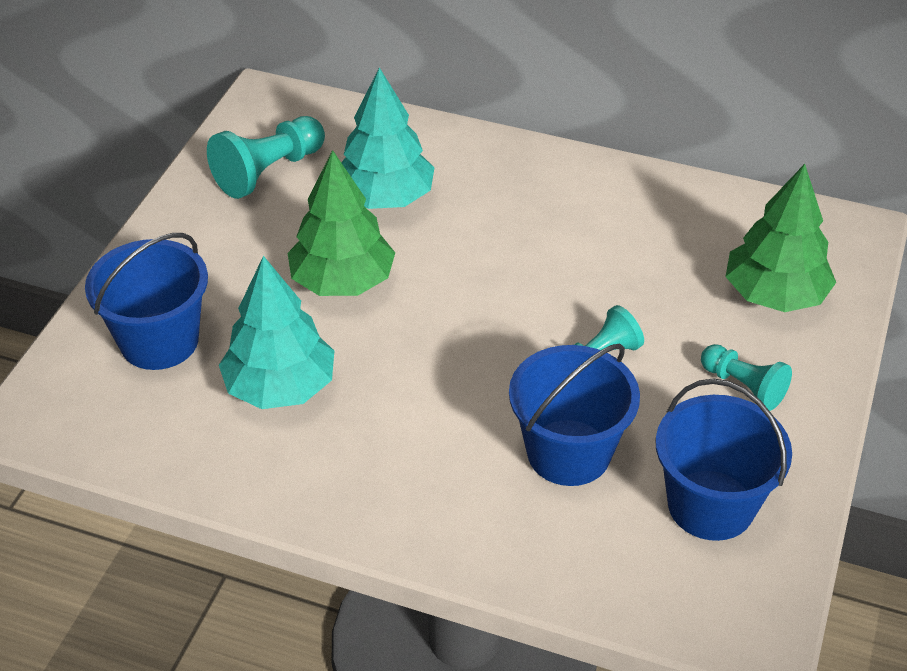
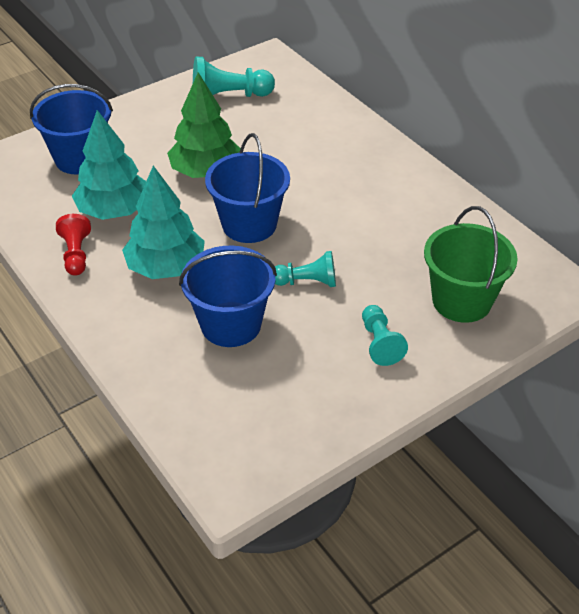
camera: 35 degrees right, 0 degrees up
(293, 468) = (76, 254): none -> red pawn
(385, 198) = (278, 137): turquoise tree -> turquoise tree (166, 267)
(710, 505) = (282, 398): blue bucket -> blue bucket (249, 224)
(774, 295) = (461, 301): green tree -> green bucket

